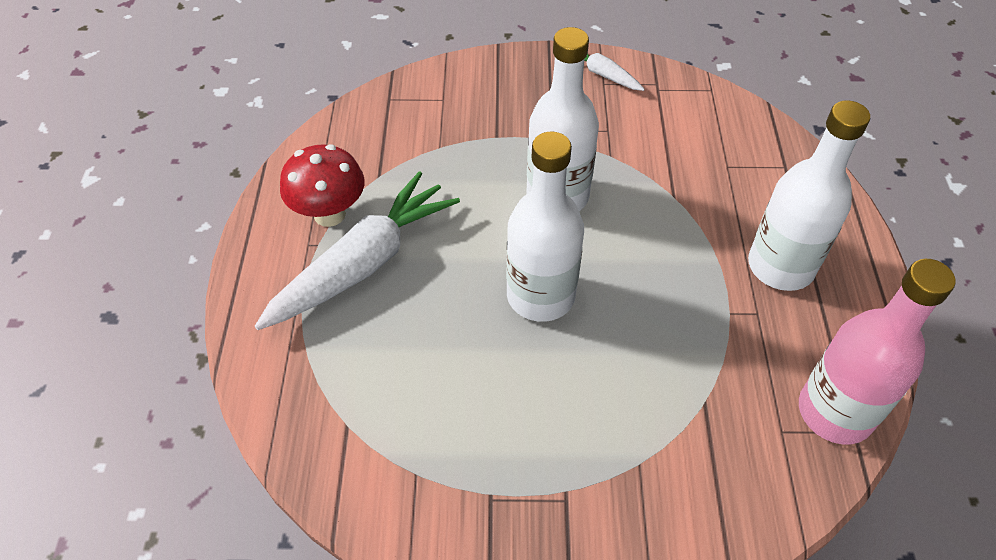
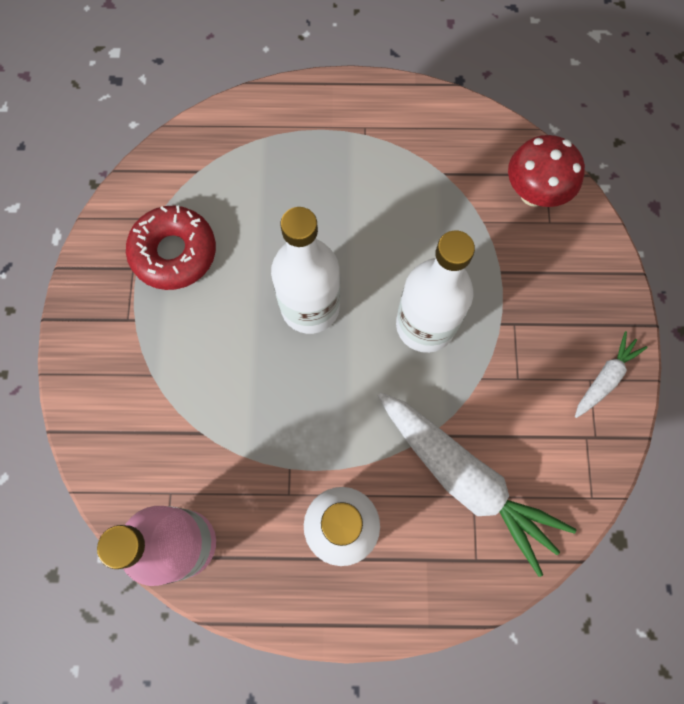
camera: 90 degrees right, 20 degrees up
(329, 214) = (397, 139): red mushroom -> red mushroom (533, 194)
(364, 263) = (345, 169): white carrot -> white carrot (465, 479)
(469, 447) = (174, 253): none -> red donut

